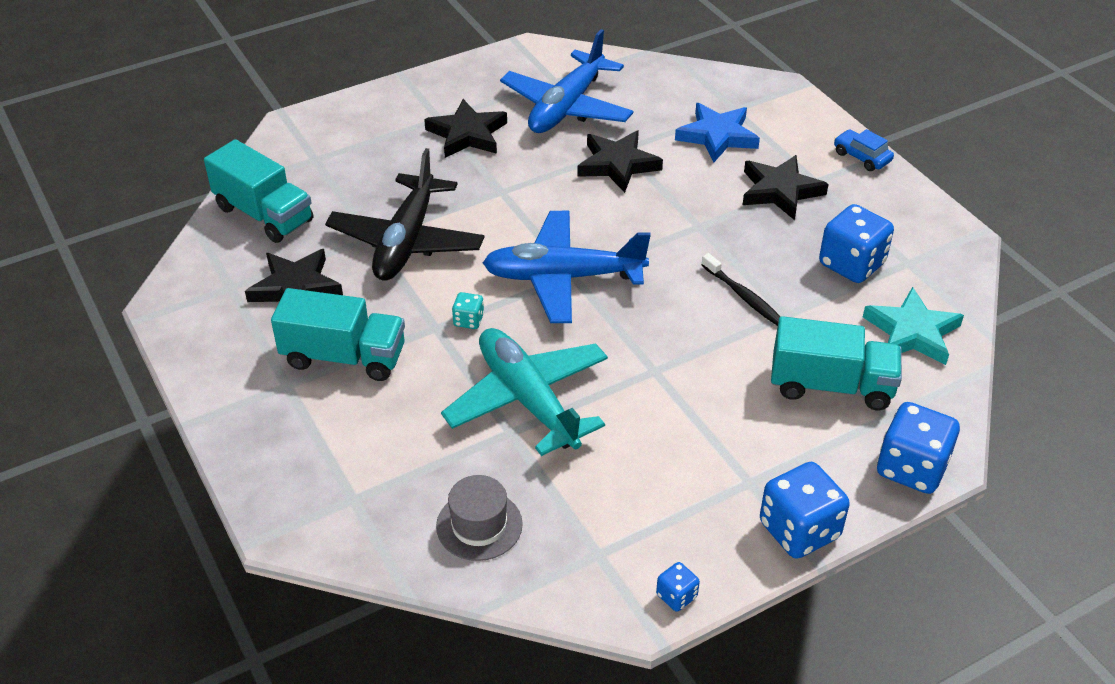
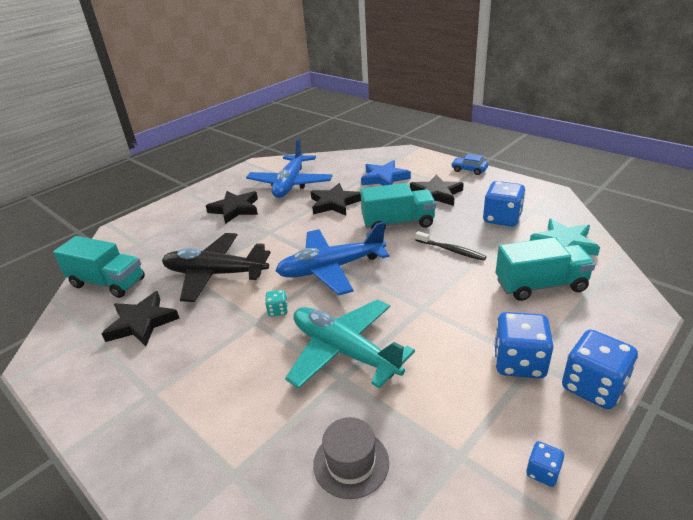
camera: 15 degrees left, 10 degrees down
(344, 357) = (192, 360): turquoise truck -> turquoise truck (398, 223)
(406, 241) = (215, 274): black plane -> black plane turned 105 degrees clockwise
(911, 468) = (630, 321): blue dice -> blue dice (519, 362)

